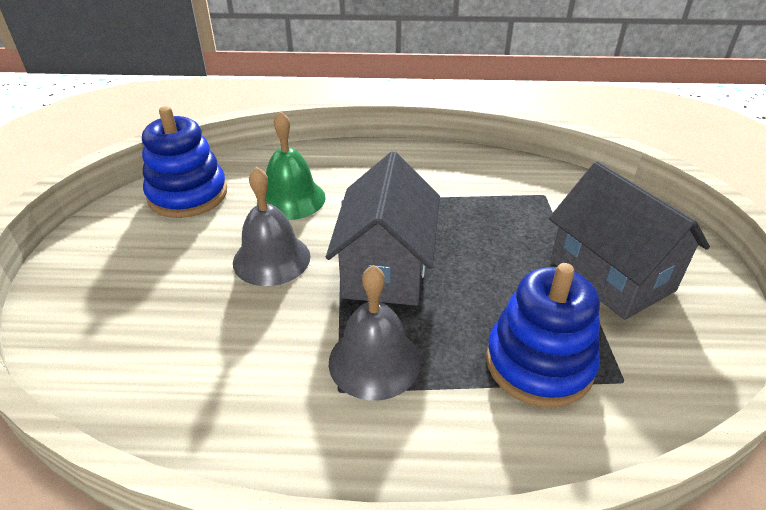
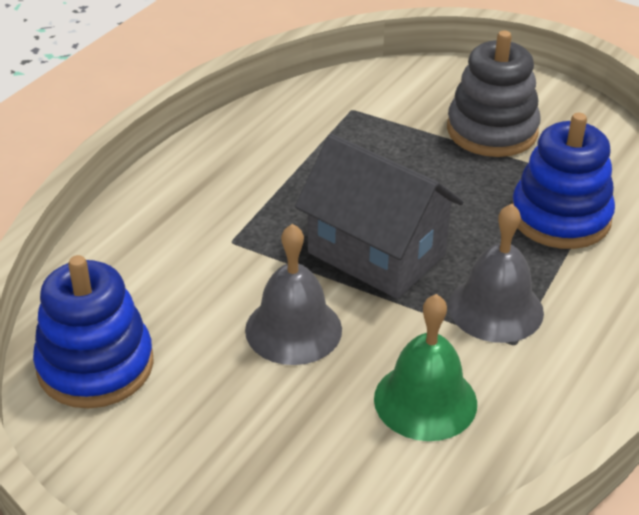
camera: 60 degrees left, 0 degrees up
(291, 199) = (193, 279): green bell -> green bell (425, 401)
(611, 275) = (492, 131): grey house -> grey stacking toy

